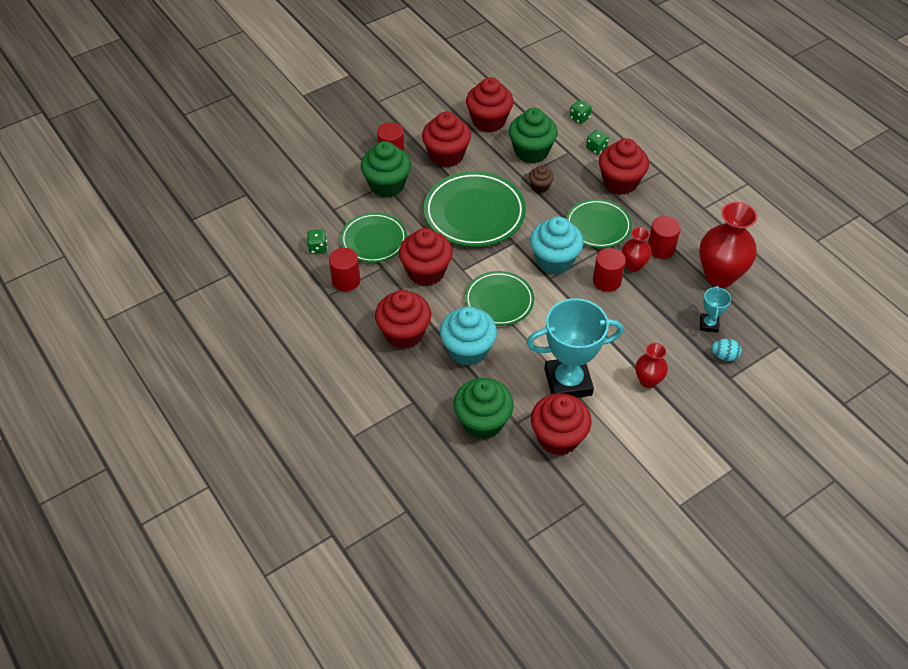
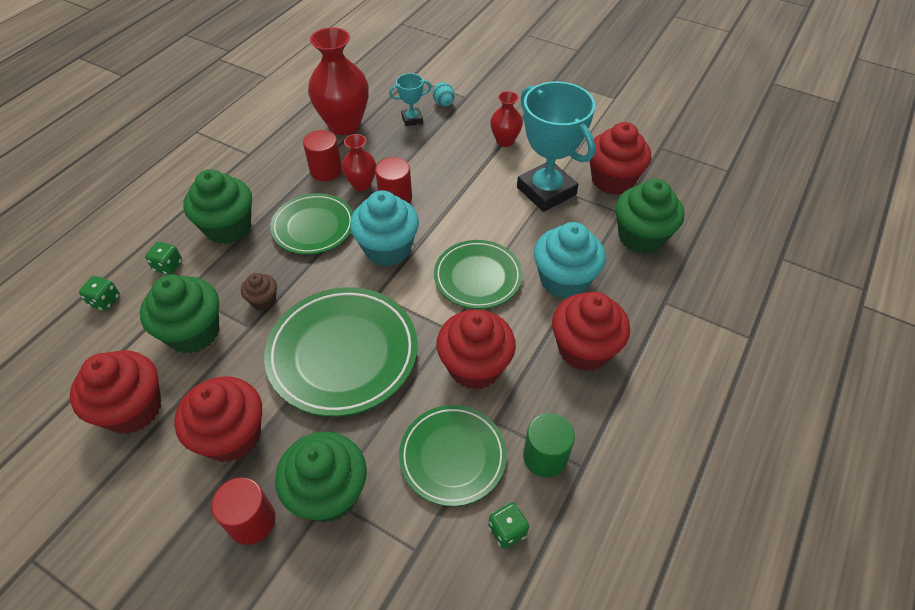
camera: 115 degrees left, 0 degrees up
(346, 280) = (545, 457): red cylinder -> green cylinder
(620, 182) = (228, 228): red cupcake -> green cupcake

